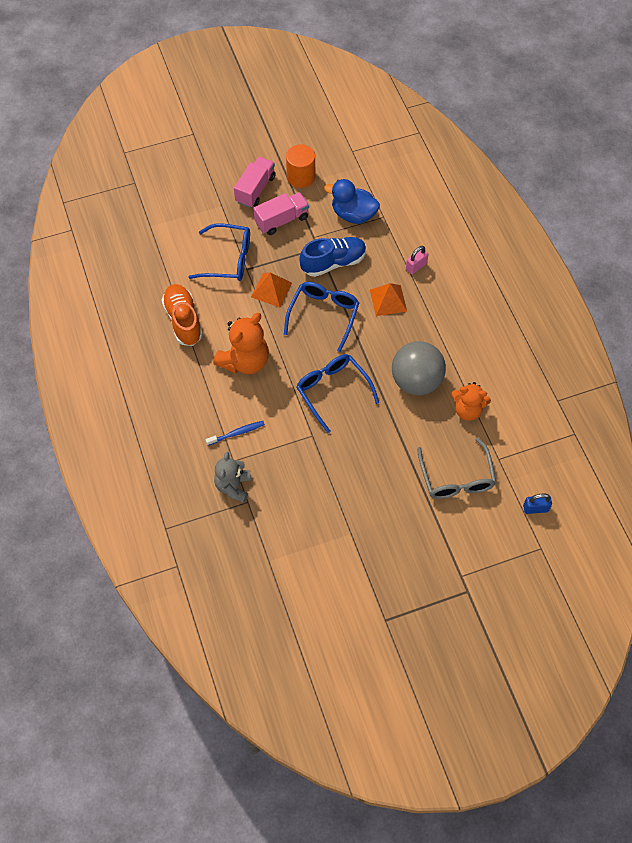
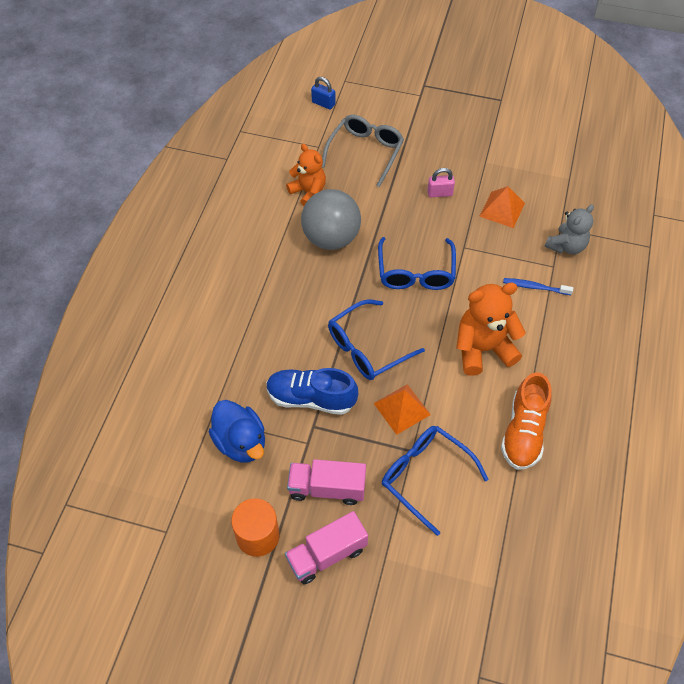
camera: 145 degrees left, 5 degrees down
(388, 300) = (290, 324): orange pyramid -> orange pyramid (502, 209)
(416, 266) = (230, 341): pink padlock -> pink padlock (440, 193)

